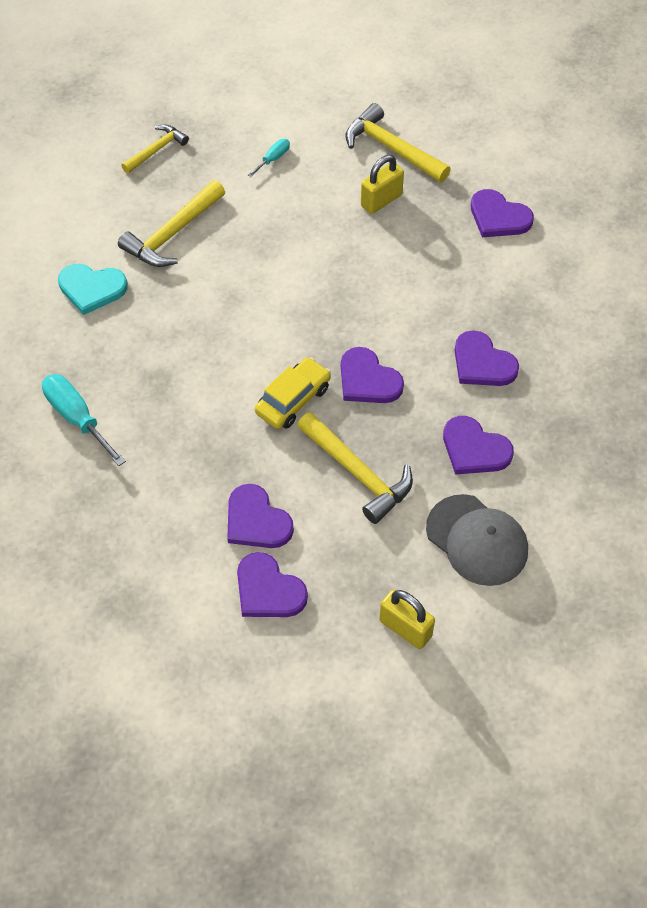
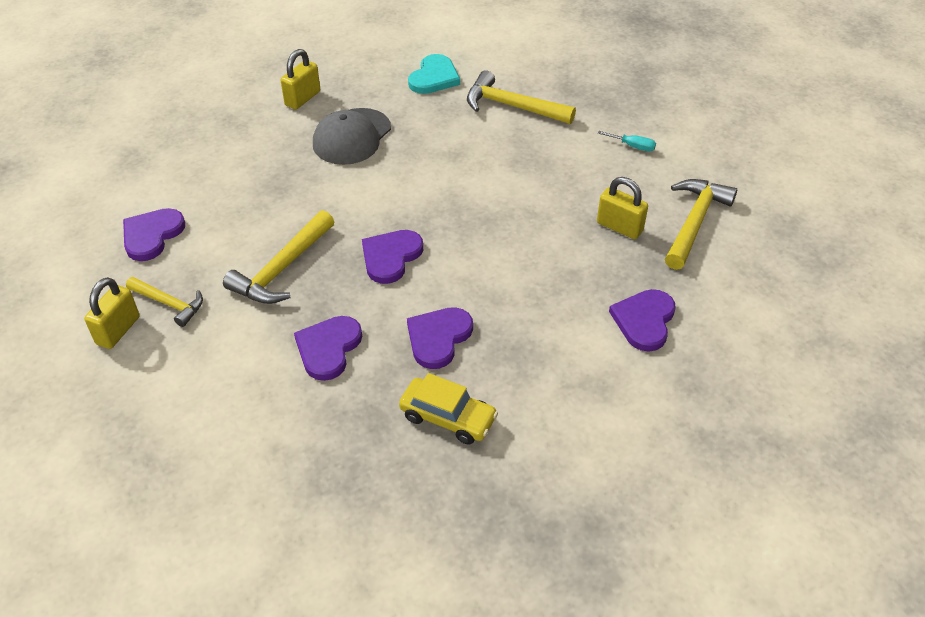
camera: 75 degrees right, 10 degrees down
(77, 418) = (302, 98): turquoise screwdriver -> yellow padlock
(92, 289) = (434, 77): turquoise heart -> turquoise heart turned 150 degrees counterclockwise
(156, 150) = (603, 78): yellow hammer -> yellow hammer (169, 304)
(256, 521) = (220, 215): purple heart -> none
(293, 400) = (353, 212): yellow car -> yellow car (448, 417)
(477, 540) = (220, 367): grey cap -> grey cap (352, 137)

